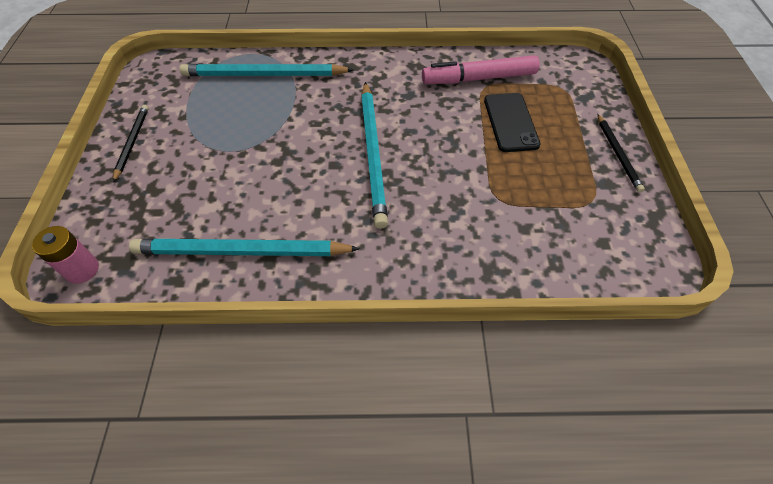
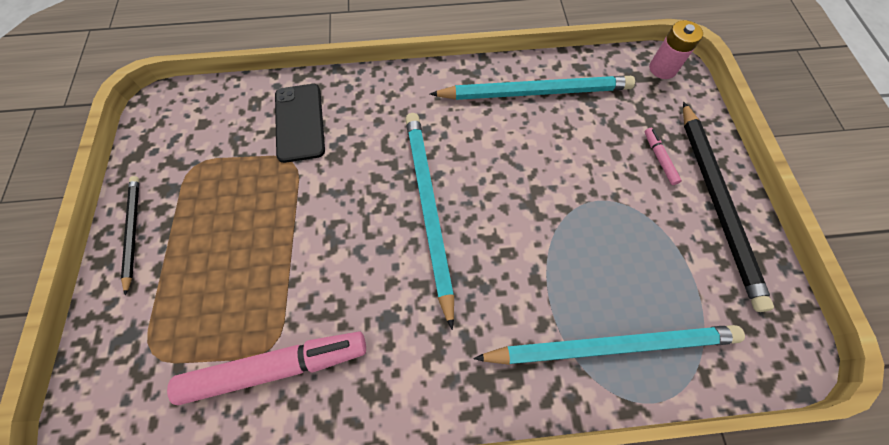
camera: 175 degrees right, 10 degrees up
(132, 143) = (717, 202): black pencil -> black pencil, size x1.85
(155, 178) = (659, 158): none -> pink marker
(510, 122) = (250, 275): black phone -> black phone (299, 122)

